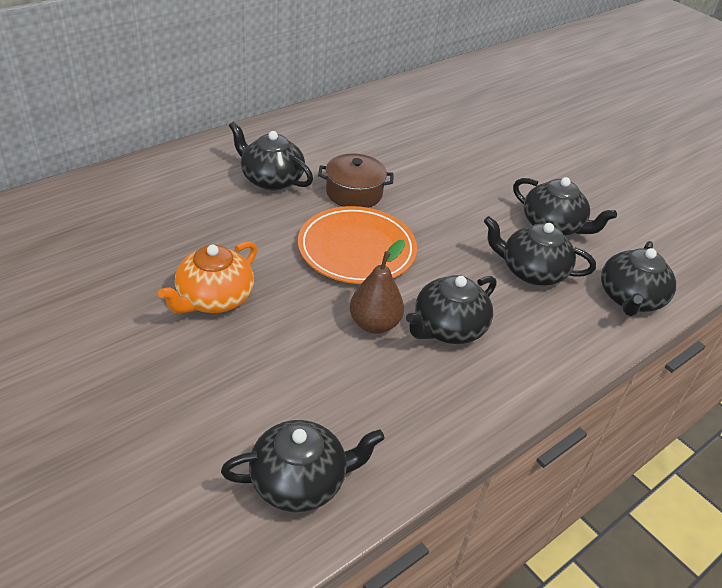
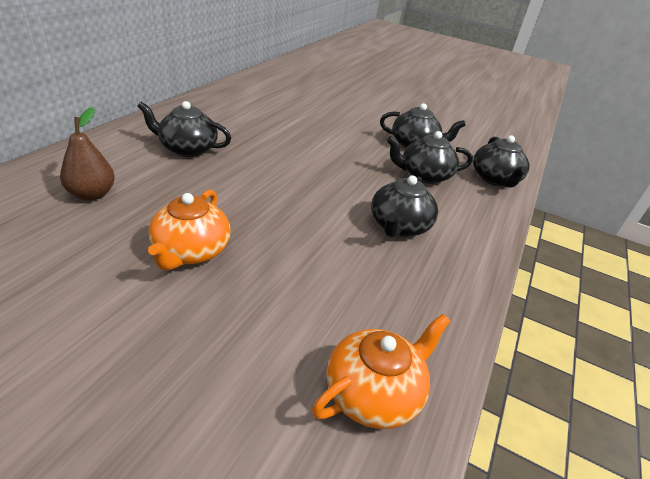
camera: 25 degrees left, 5 degrees down
(300, 481) = (374, 393): black teapot -> orange teapot
(354, 193) = (262, 147): brown pot -> none
(356, 249) = (291, 186): orange plate -> none
(374, 324) = (343, 237): brown pear -> brown pear (92, 194)

